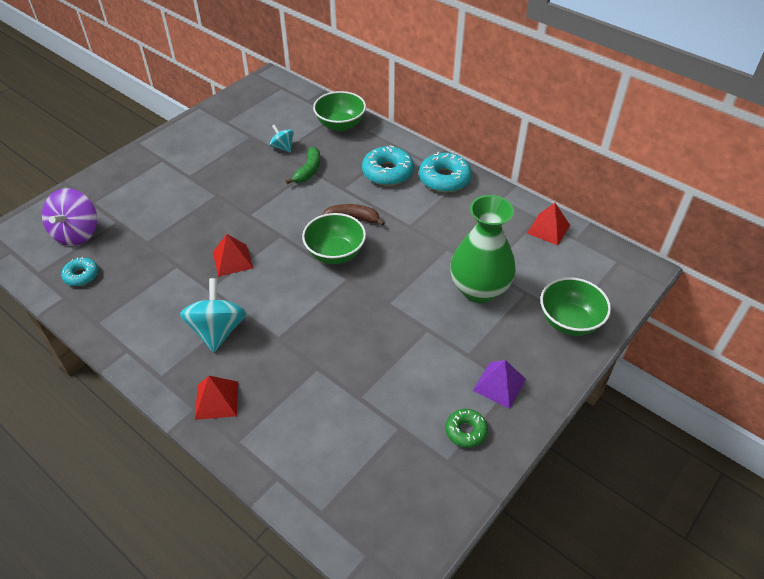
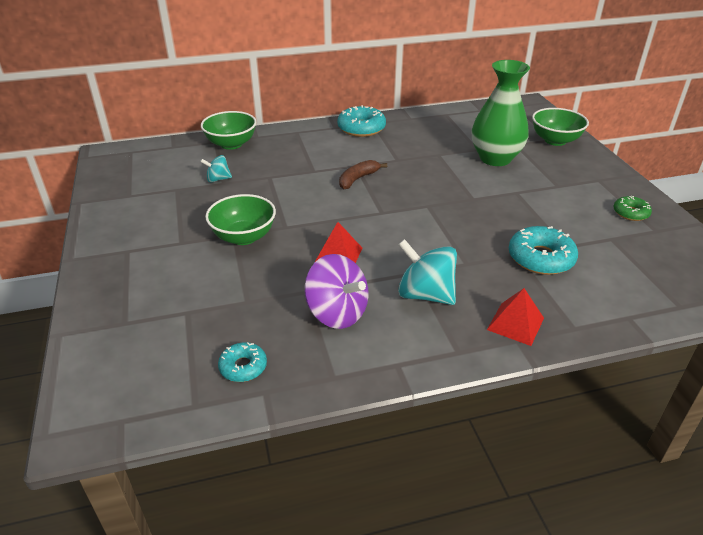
camera: 55 degrees left, 10 degrees down
(77, 233) = (165, 350): purple spinning top -> purple spinning top (337, 313)
(308, 171) = (269, 178): green banana -> none
(335, 253) = (391, 201): green bowl -> green bowl (244, 237)
(387, 172) = (322, 146): turquoise donut -> turquoise donut (540, 258)
(499, 384) = (594, 185): purple pyramid -> none
(548, 229) = (460, 114): red pyramid -> none

